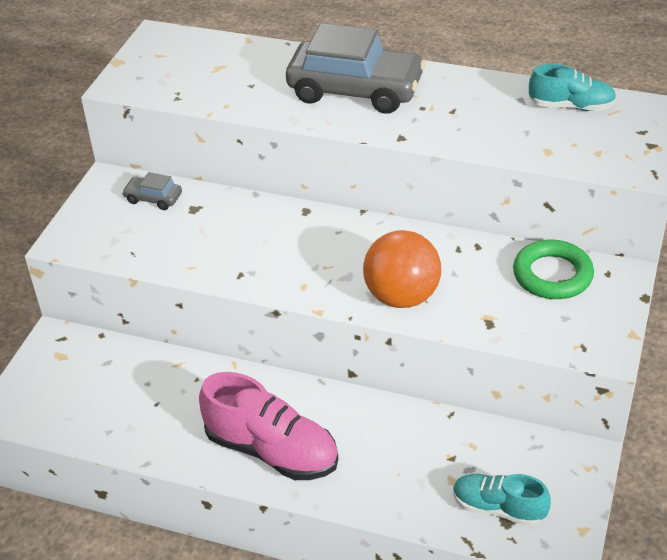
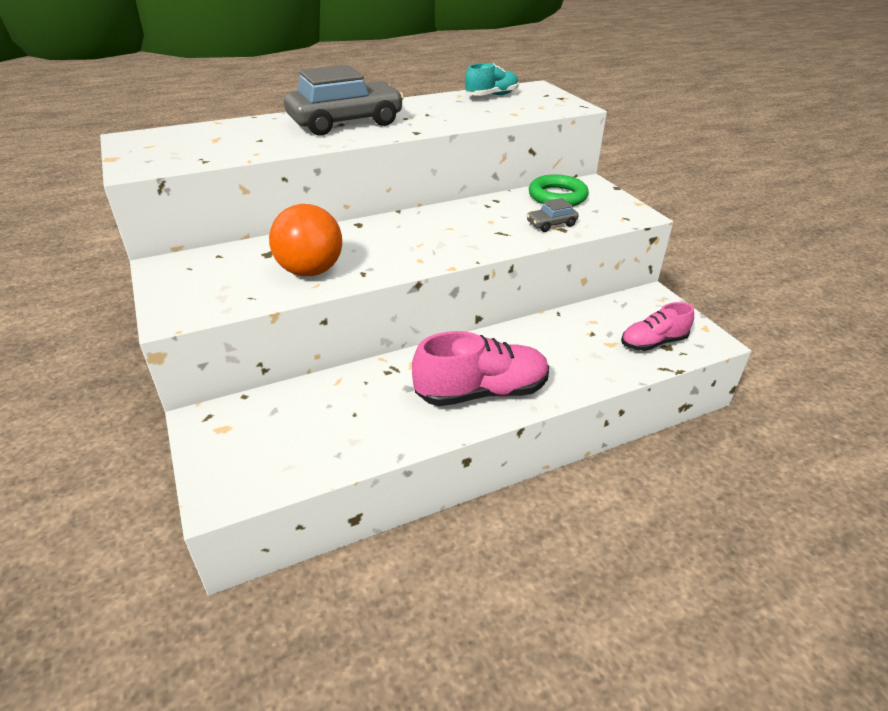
camera: 45 degrees left, 5 degrees down
(153, 198) = (222, 261): grey car -> grey car (551, 224)
(402, 296) = (492, 238): orange ball -> orange ball (310, 271)
(498, 508) = (653, 342): turquoise shoe -> pink shoe

